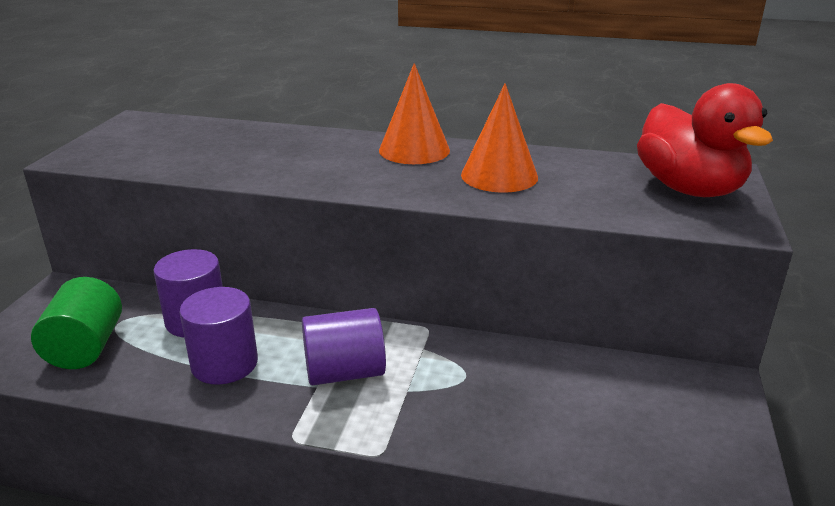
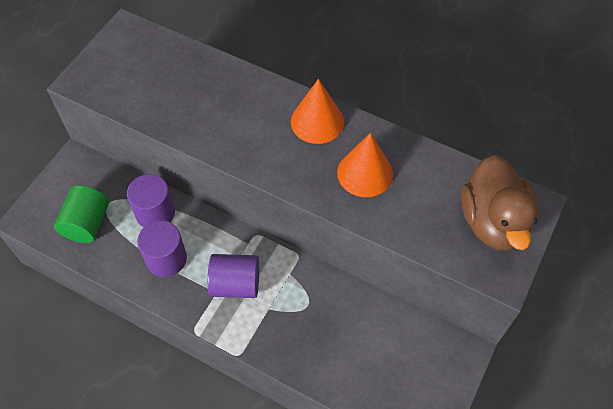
camera: 15 degrees right, 30 degrees up
(689, 189) = (493, 222): red duck -> brown duck

